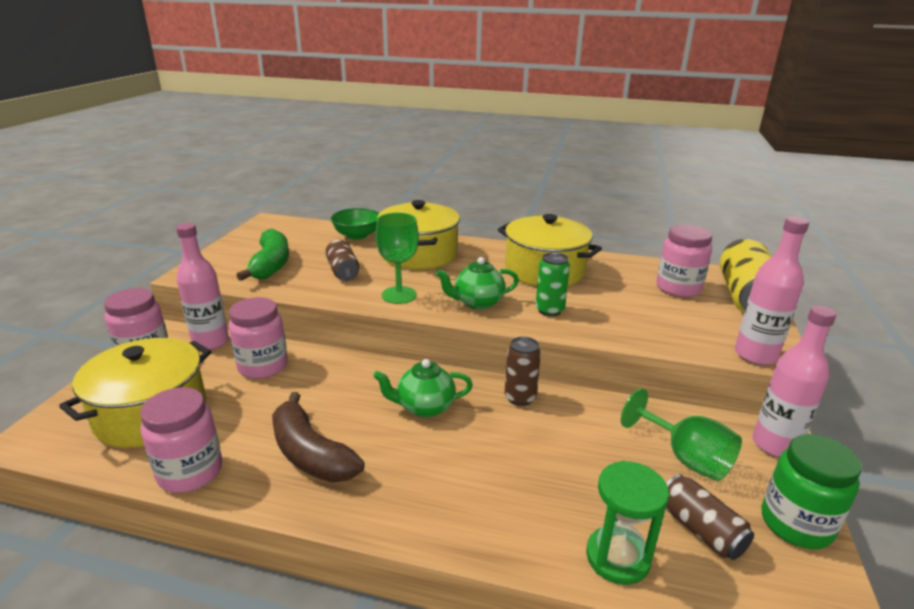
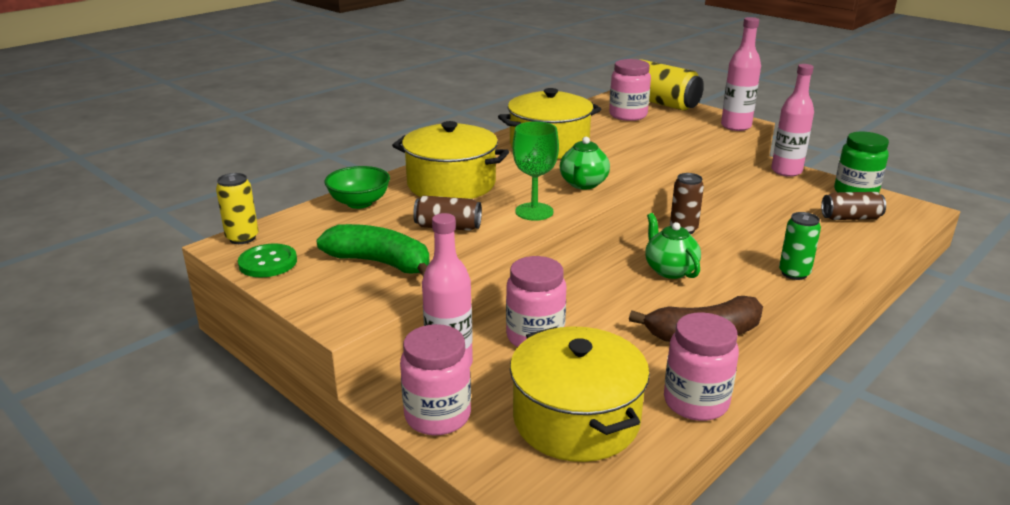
camera: 60 degrees left, 0 degrees up
(251, 236) = (268, 263): none -> green button
(280, 221) = (242, 238): none -> yellow can
(424, 407) = (669, 270): green teapot -> green teapot turned 135 degrees clockwise
(549, 310) = (622, 163): green can -> green can (794, 273)
(617, 557) = (865, 248): green hourglass -> none
(686, 458) = (785, 199): green goblet -> none

